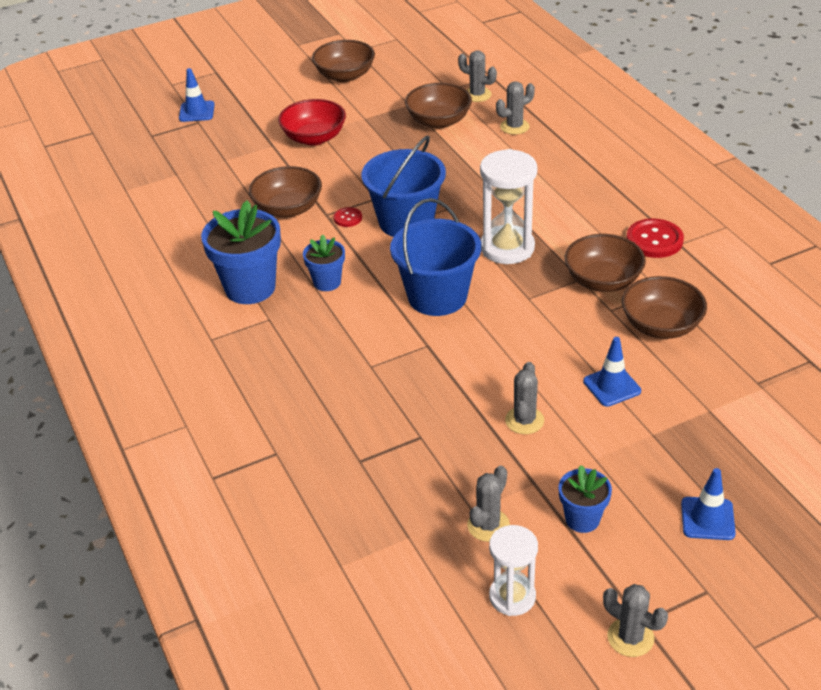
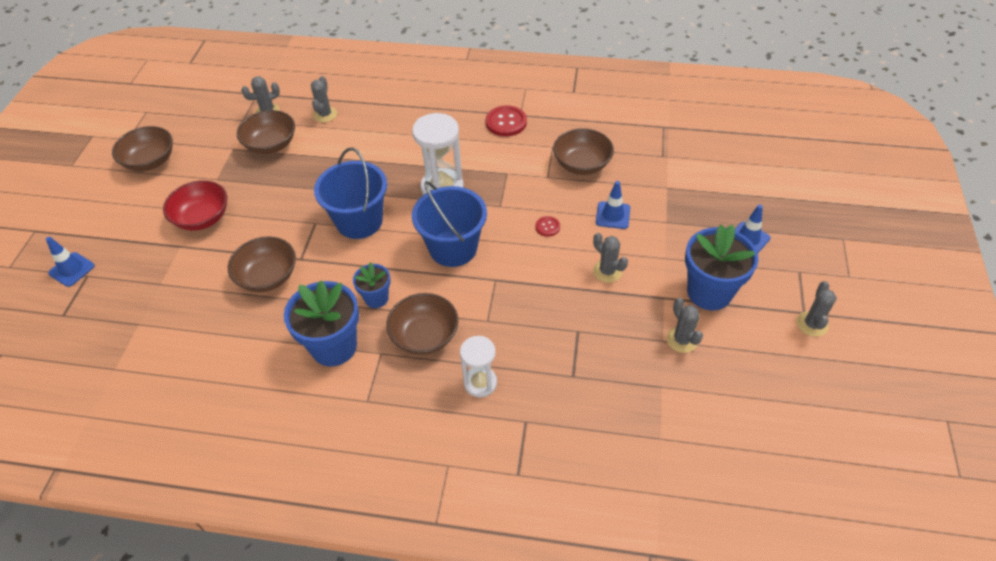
camera: 55 degrees left, 10 degrees up
(348, 218) = (319, 249): red button -> red button (547, 227)
(512, 597) = (747, 361): white hourglass -> white hourglass (480, 383)
(582, 519) = (709, 292): blue flower pot -> blue flower pot, size x1.83
(603, 280) = (518, 164): brown bowl -> brown bowl (425, 336)
(630, 637) = (812, 324): grey cactus -> grey cactus turned 60 degrees counterclockwise

